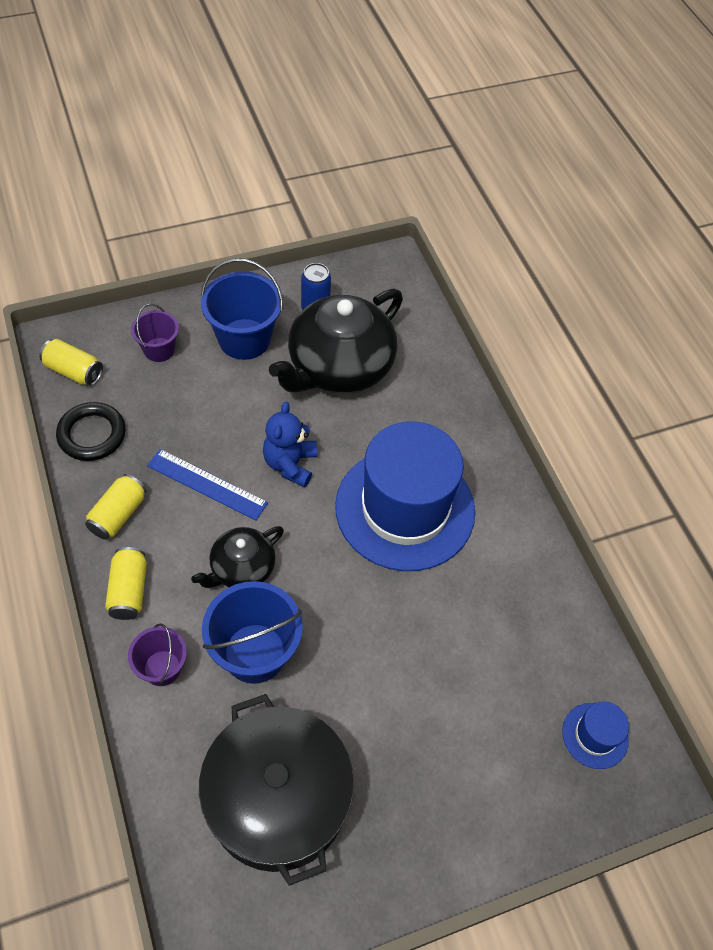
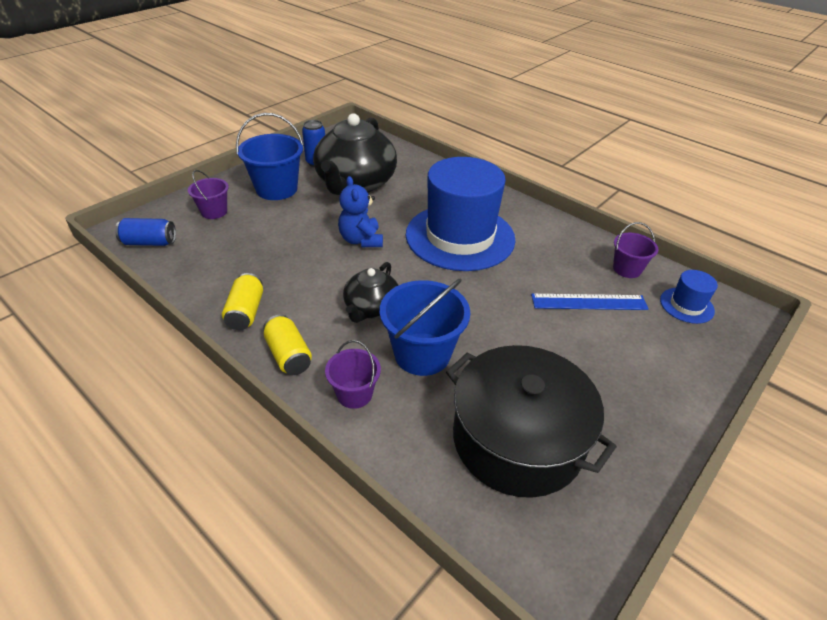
camera: 25 degrees left, 15 degrees down
(74, 371) = (149, 242): yellow can -> blue can
(92, 434) = (190, 273): black ring -> none
(206, 484) = (306, 271): blue ruler -> blue ruler (589, 302)
(568, 649) = (627, 269): none -> purple bucket

